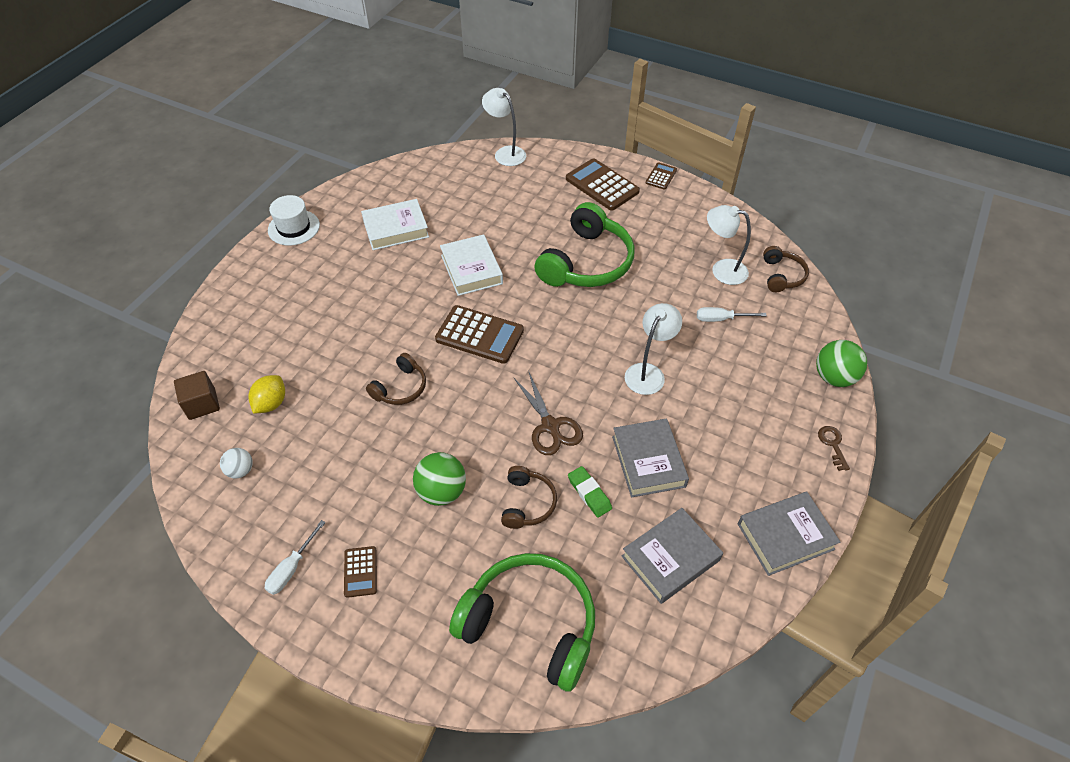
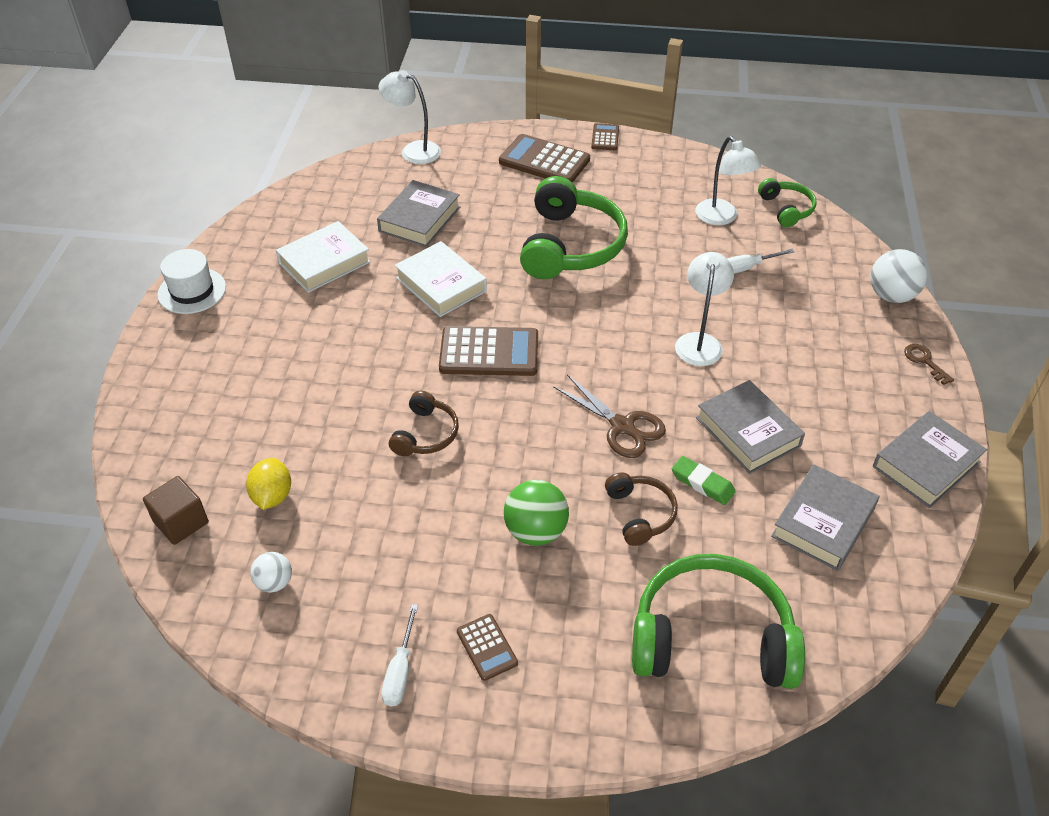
camera: 20 degrees left, 5 degrees down
(482, 211) = (419, 219): none -> grey book
(722, 270) = (721, 218): white lamp -> white lamp turned 120 degrees counterclockwise
(782, 275) = (786, 209): brown headphones -> green headphones
(834, 377) = (891, 296): green ball -> white ball

